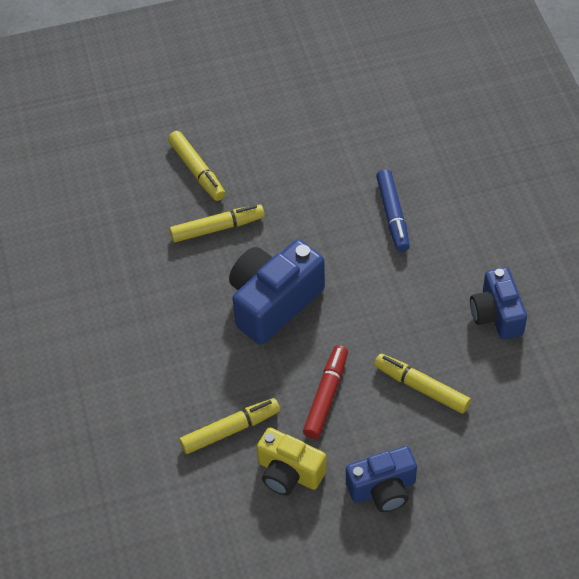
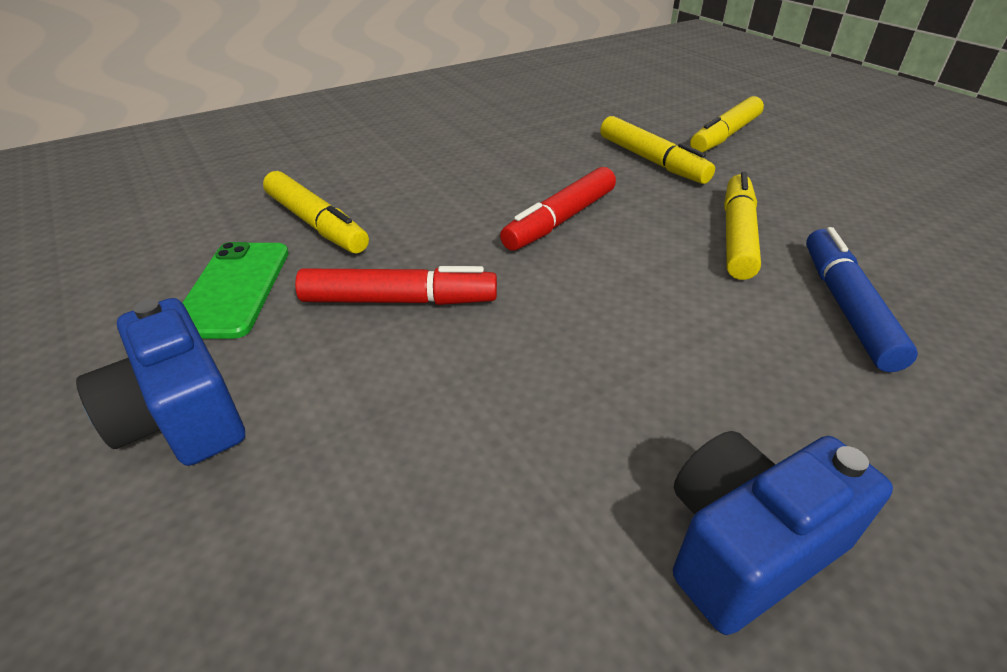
camera: 70 degrees right, 15 degrees down
(273, 302) = (560, 220): blue camera -> red marker
(289, 473) = (234, 289): yellow camera -> green phone
(392, 215) = (846, 307): blue marker -> blue marker turned 120 degrees clockwise
(421, 387) = (456, 430): yellow marker -> yellow marker (737, 235)

